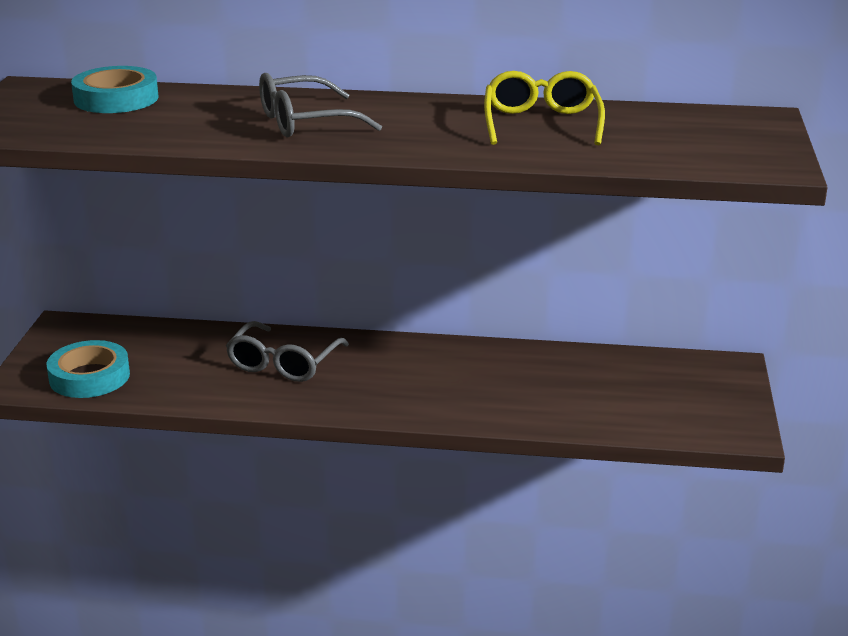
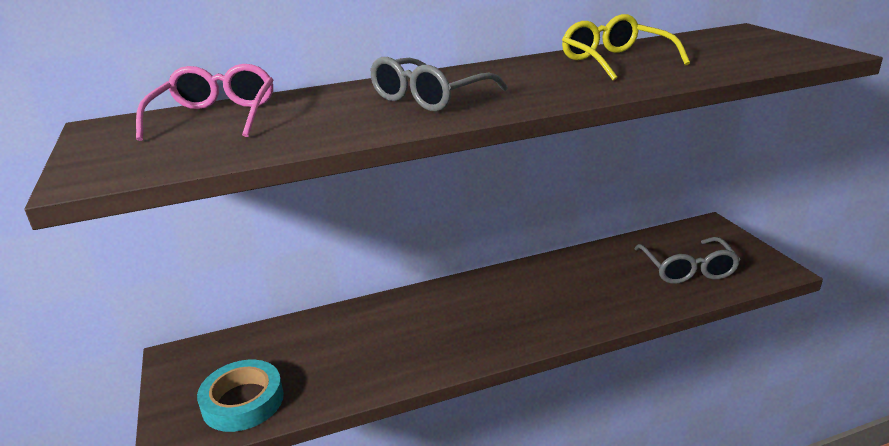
camera: 25 degrees left, 0 degrees up
(116, 99) = (216, 117): turquoise tape -> pink glasses
(283, 363) = (409, 327): grey glasses -> grey glasses (687, 269)

